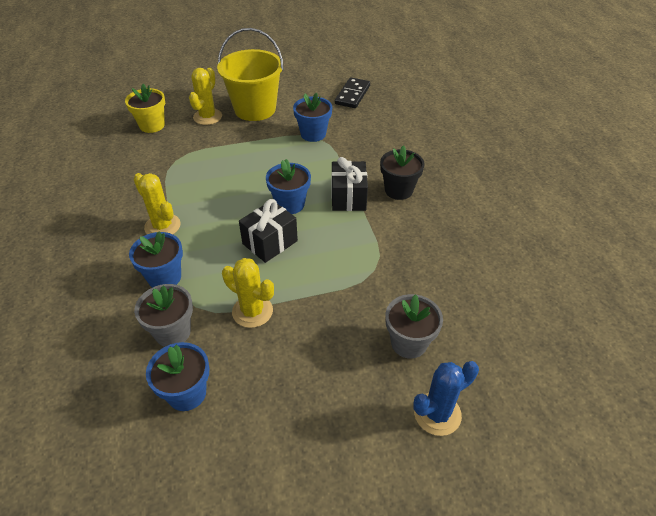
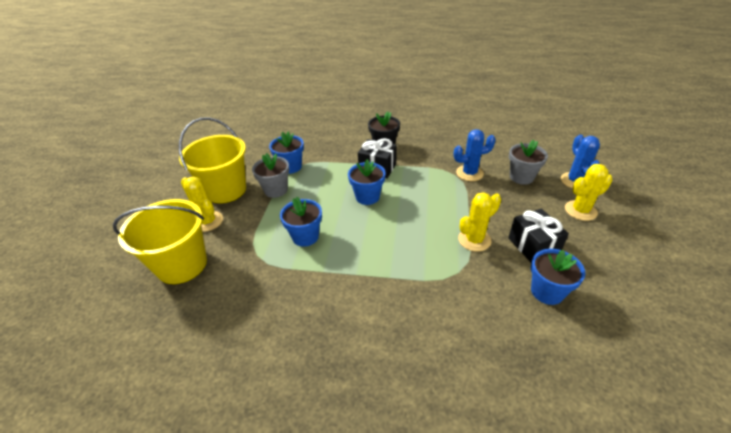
camera: 65 degrees left, 5 degrees down
(152, 125) = (182, 264): yellow flower pot -> yellow bucket
(162, 226) = (348, 279): yellow cactus -> yellow cactus (580, 210)
(164, 277) = (417, 287): blue flower pot -> blue flower pot (305, 236)
(172, 332) = (482, 291): grey flower pot -> grey flower pot (276, 190)
(270, 242) = (405, 216): black gift -> black gift (533, 246)
(352, 95) = (258, 137): black domino -> none
(386, 284) = (469, 173): none -> blue cactus

